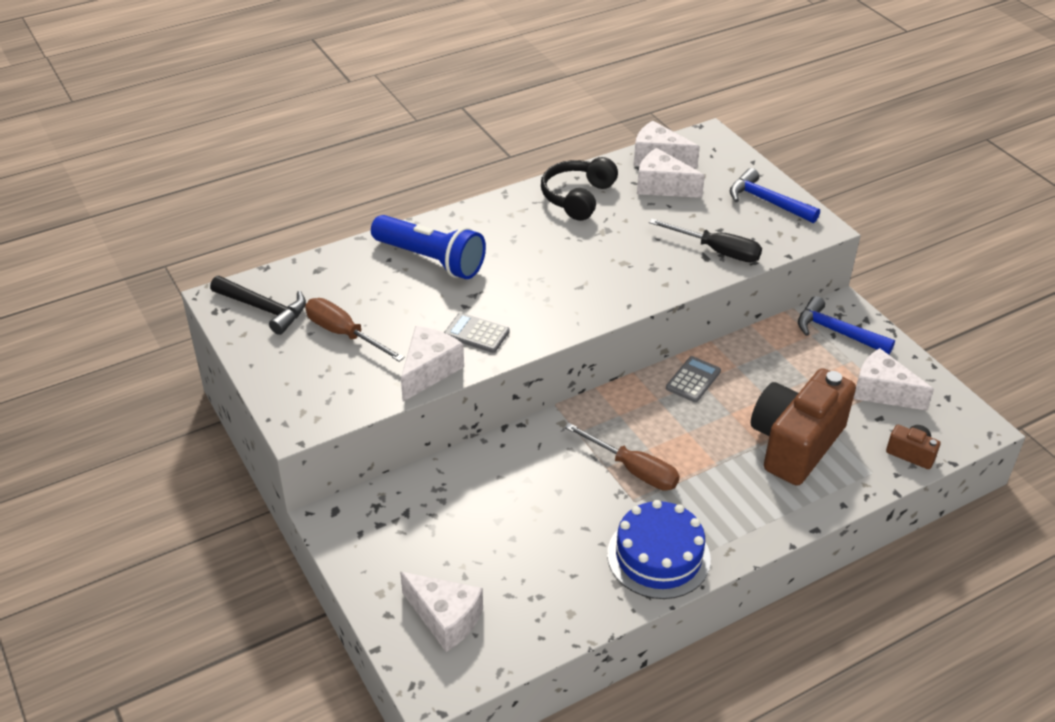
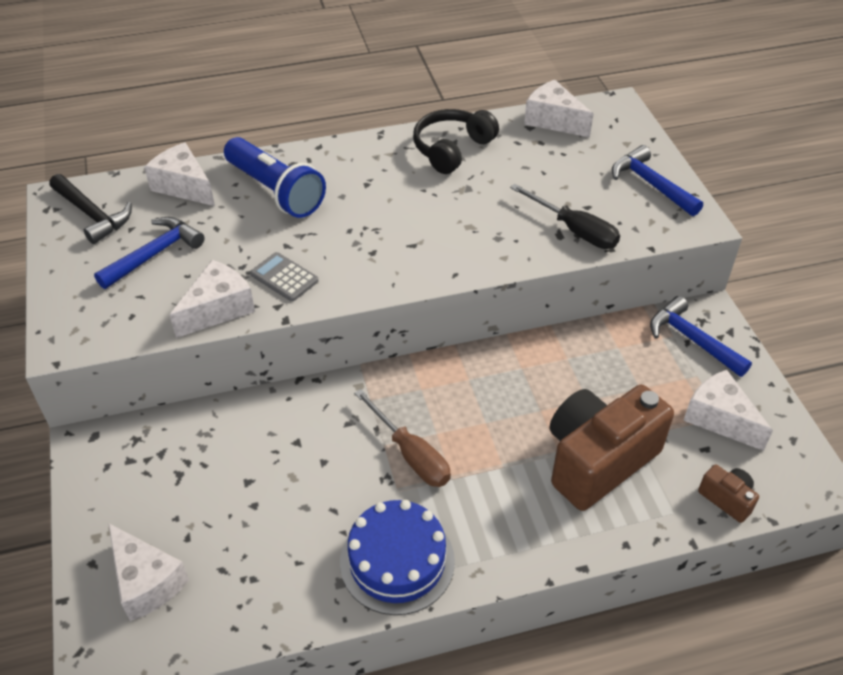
camera: 15 degrees right, 5 degrees up
(344, 334) = (154, 254): brown screwdriver -> blue hammer
(662, 186) = (545, 151): white cheese -> white cheese (184, 186)
(693, 380) = (514, 365): grey calculator -> none

